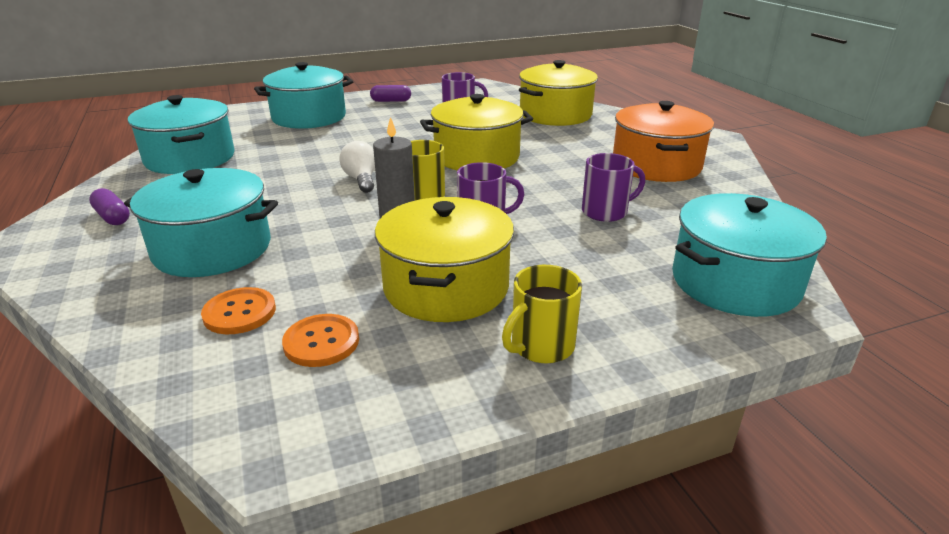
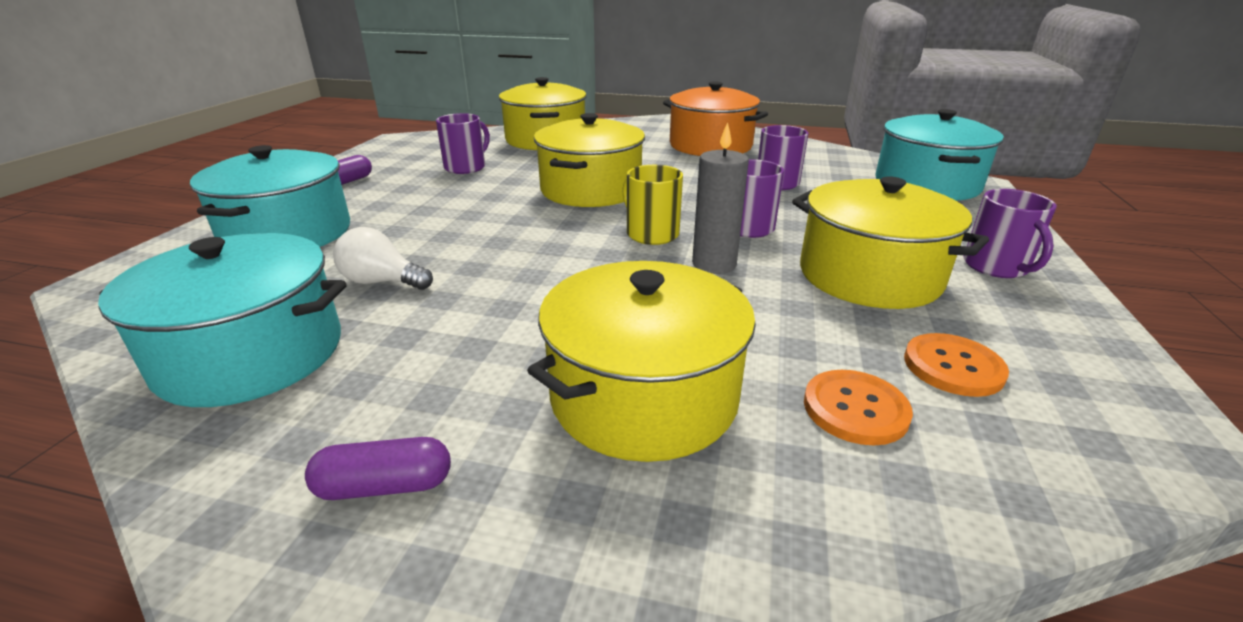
camera: 55 degrees left, 0 degrees up
(212, 249) = (644, 396): turquoise pot -> yellow pot
(361, 180) = (560, 252): white light bulb -> white light bulb (382, 282)
(541, 346) = (996, 267): yellow mug -> purple mug

